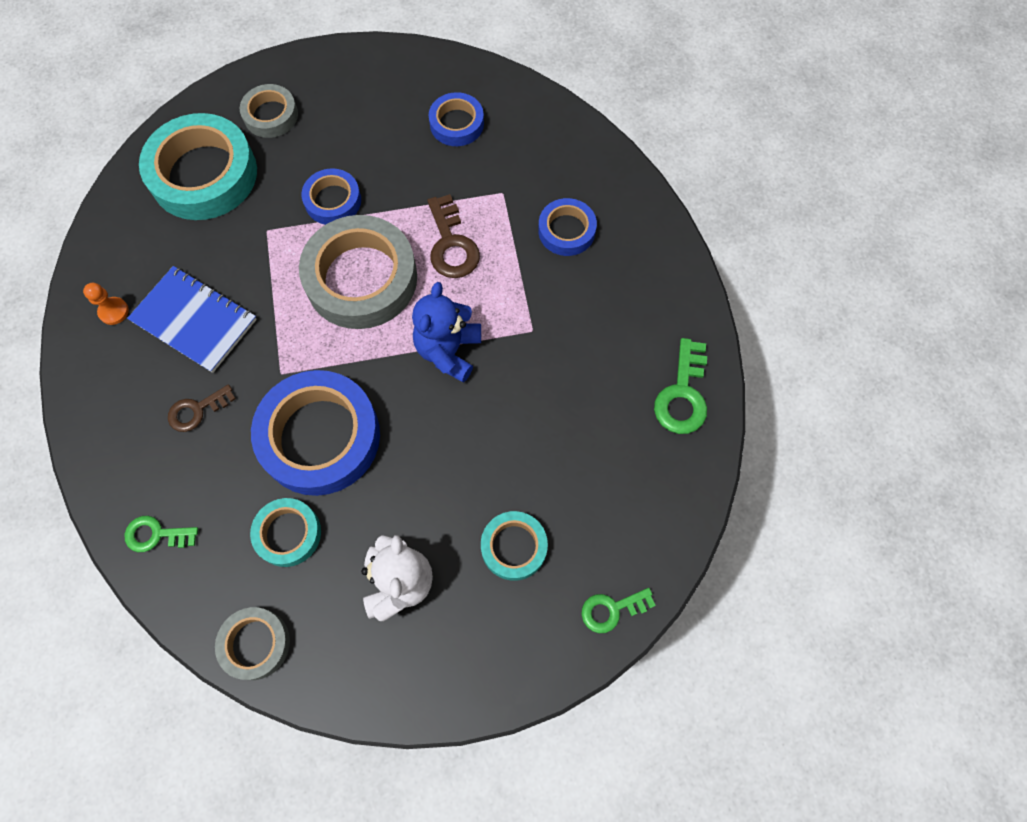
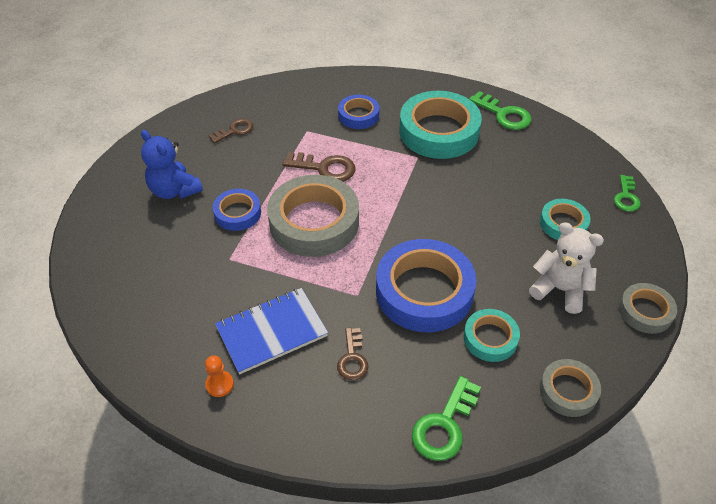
camera: 60 degrees left, 20 degrees down
(156, 535) = (444, 425): green key -> green key, size x1.51
(204, 174) = (144, 278): turquoise tape -> turquoise tape (439, 131)
(271, 115) = (131, 220): grey tape -> grey tape (645, 311)
(448, 351) = (403, 200): blue teddy bear -> blue teddy bear (174, 190)
(456, 124) = (234, 130): blue tape -> brown key

